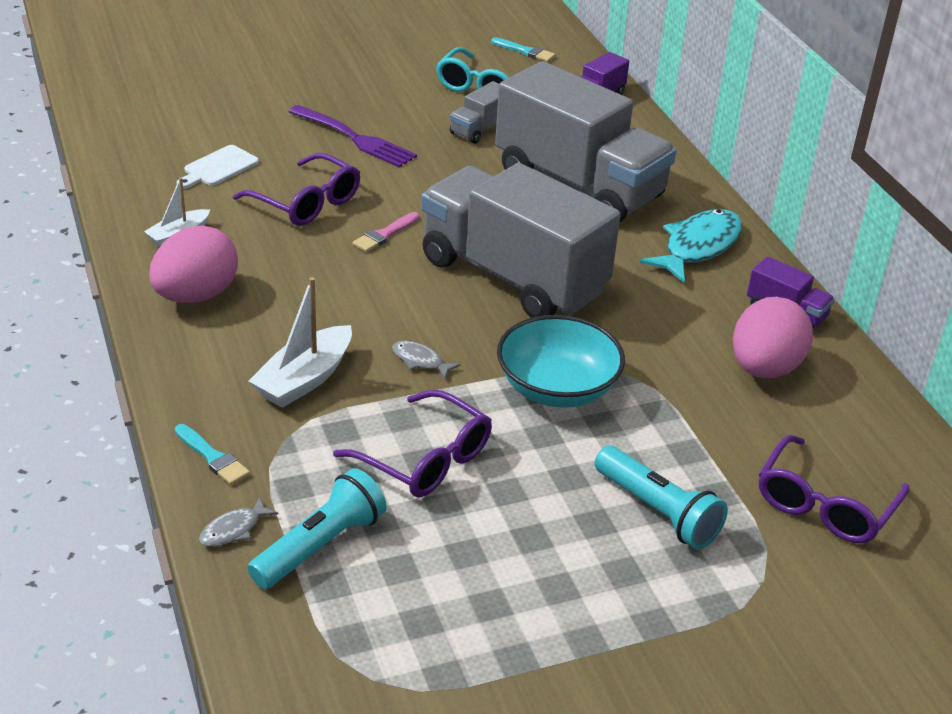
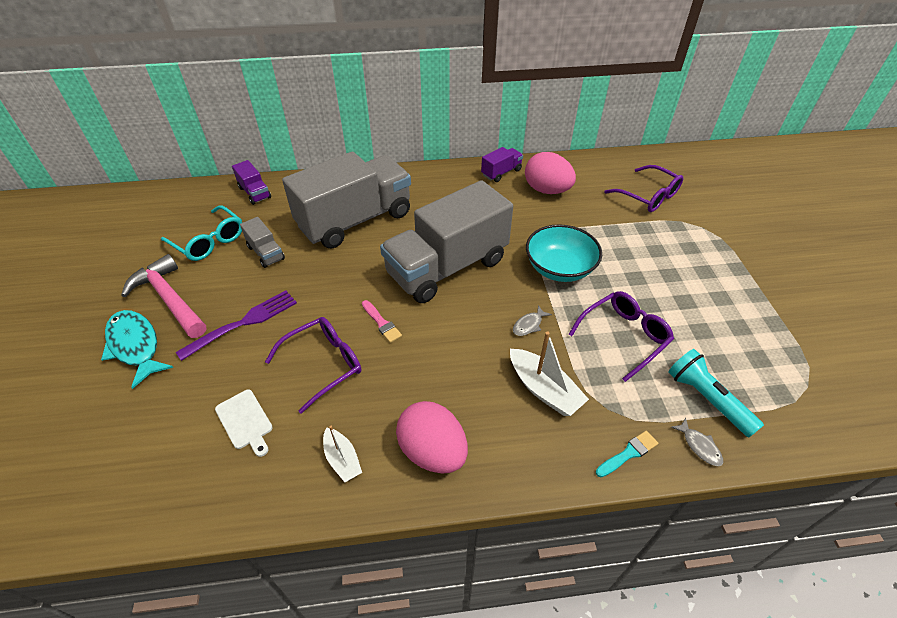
camera: 75 degrees left, 10 degrees up
(377, 85) = (169, 299): none -> pink hammer
(525, 51) = (172, 212): turquoise brush -> none
(658, 511) = (659, 250): turquoise flashlight -> none
(698, 247) = (435, 188): turquoise fish -> turquoise fish (135, 346)

